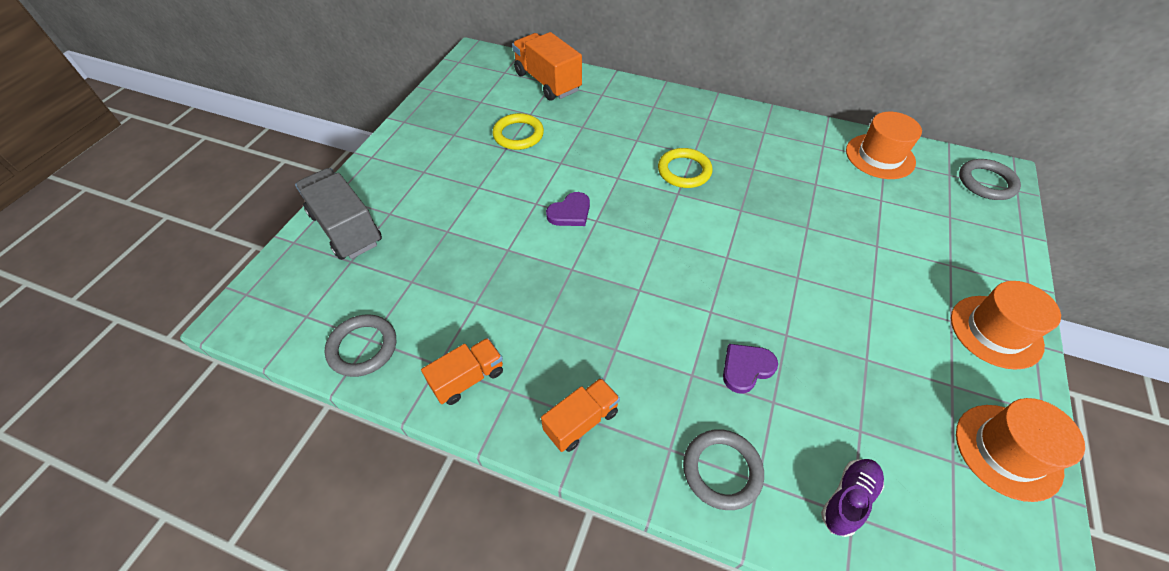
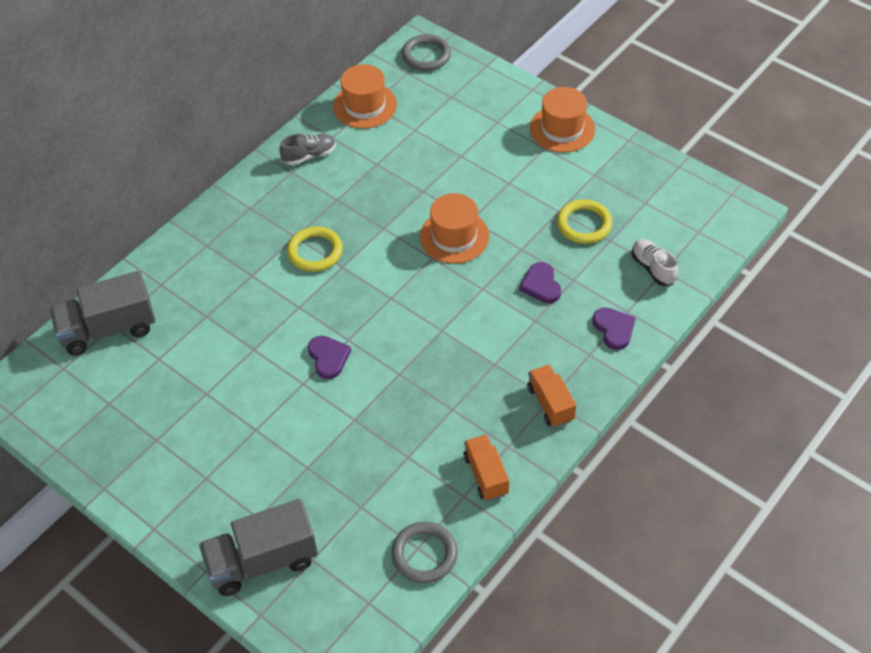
camera: 70 degrees left, 0 degrees up
(518, 135) = (189, 377): yellow ring -> yellow ring (584, 224)
(547, 82) = (108, 329): orange truck -> grey truck
(722, 470) = (614, 329): grey ring -> purple heart
(790, 137) = (309, 155): none -> grey shoe
(848, 499) = (653, 268): purple shoe -> white shoe
(1007, 451) = (647, 172): orange hat -> orange hat (454, 236)

